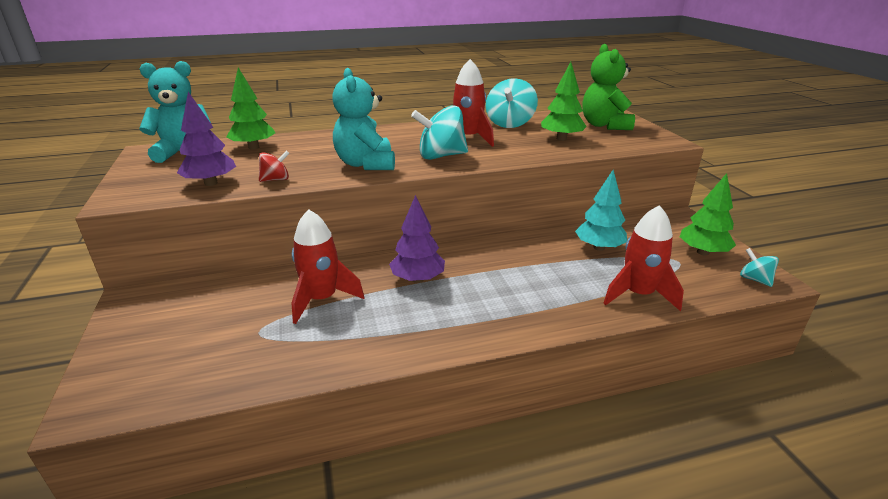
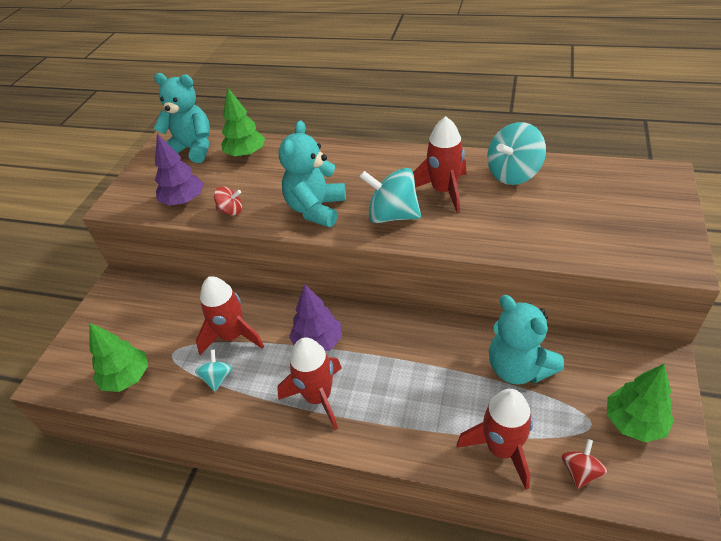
camera: 35 degrees right, 15 degrees up
(455, 314) = (318, 397): none -> red rocket
(561, 138) = (547, 219): green tree -> green tree (127, 378)
(599, 247) = (518, 368): turquoise tree -> turquoise teddy bear
(604, 125) = (627, 206): green teddy bear -> none
(702, 288) = (580, 472): none -> red spinning top
(754, 279) = (657, 488): turquoise spinning top -> turquoise spinning top (217, 378)

